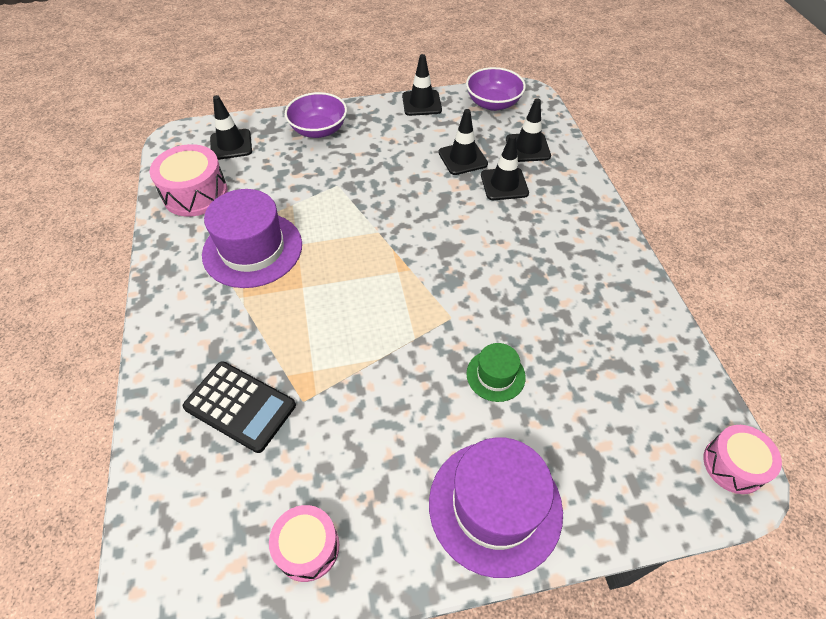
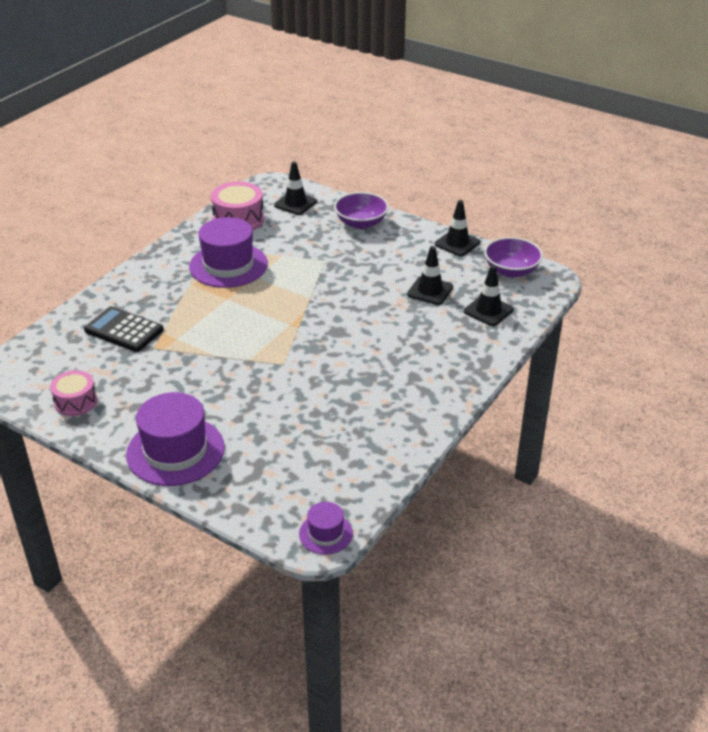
camera: 45 degrees right, 15 degrees down
(240, 406) = (124, 330): black calculator -> black calculator turned 135 degrees clockwise
(495, 375) = (264, 404): green hat -> none
(504, 184) = (433, 321): black traffic cone -> none
(733, 465) = (326, 533): pink drum -> purple hat

